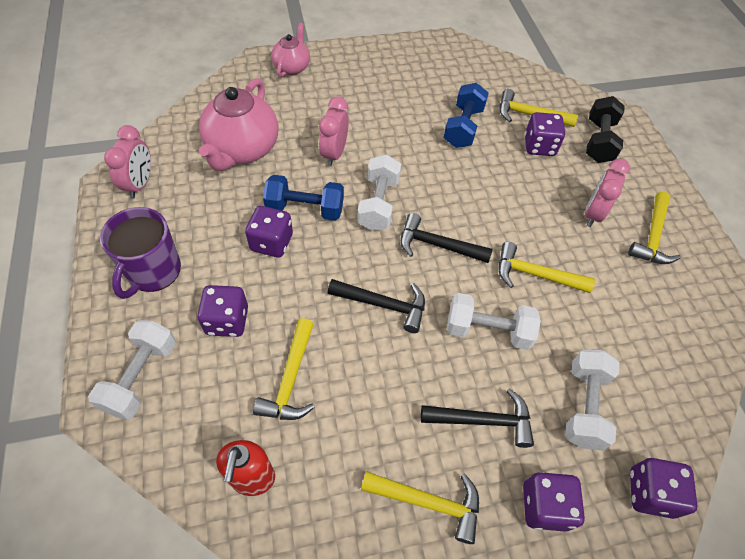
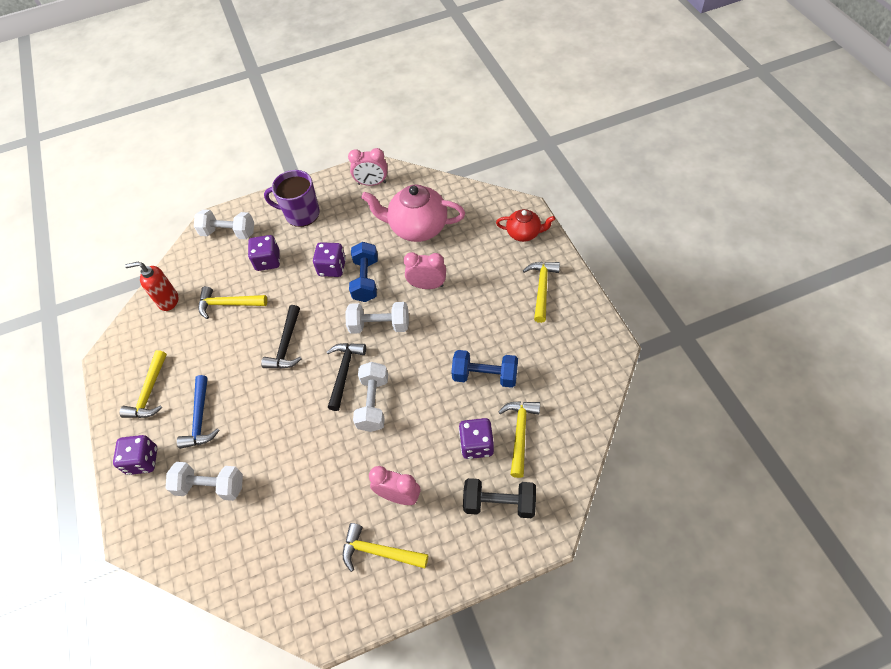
camera: 90 degrees right, 0 degrees up
(292, 67) = (524, 233): pink teapot -> red teapot
(483, 420) = (200, 418): black hammer -> blue hammer
(488, 330) = (269, 415): white dumbbell -> white dumbbell (373, 403)
(535, 275) = (324, 447): yellow hammer -> yellow hammer (542, 289)
(650, 493) = (147, 531): purple dice -> none

